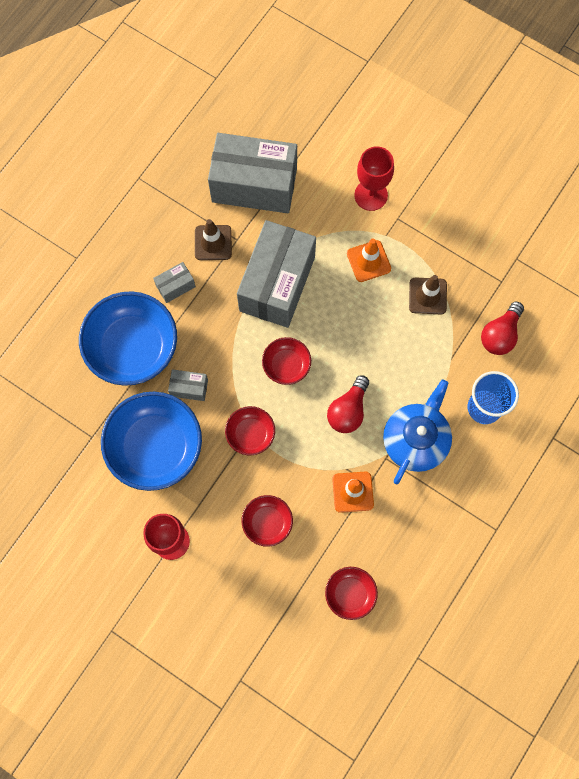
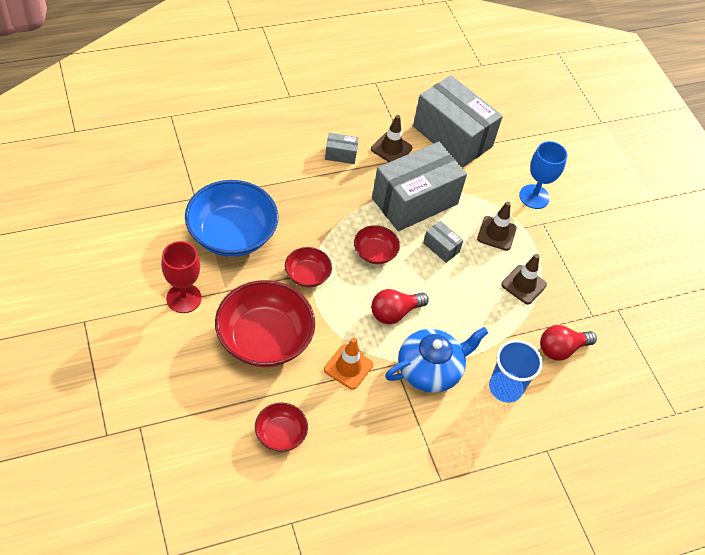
camera: 30 degrees right, 20 degrees down
(132, 347) = (276, 168): blue bowl -> none
(189, 388) = (291, 217): grey box -> grey box (441, 247)
(267, 522) = (264, 339): red bowl -> red bowl, size x1.97
(368, 261) = (496, 233): orange traffic cone -> brown traffic cone
(371, 195) = (534, 196): red goblet -> blue goblet

